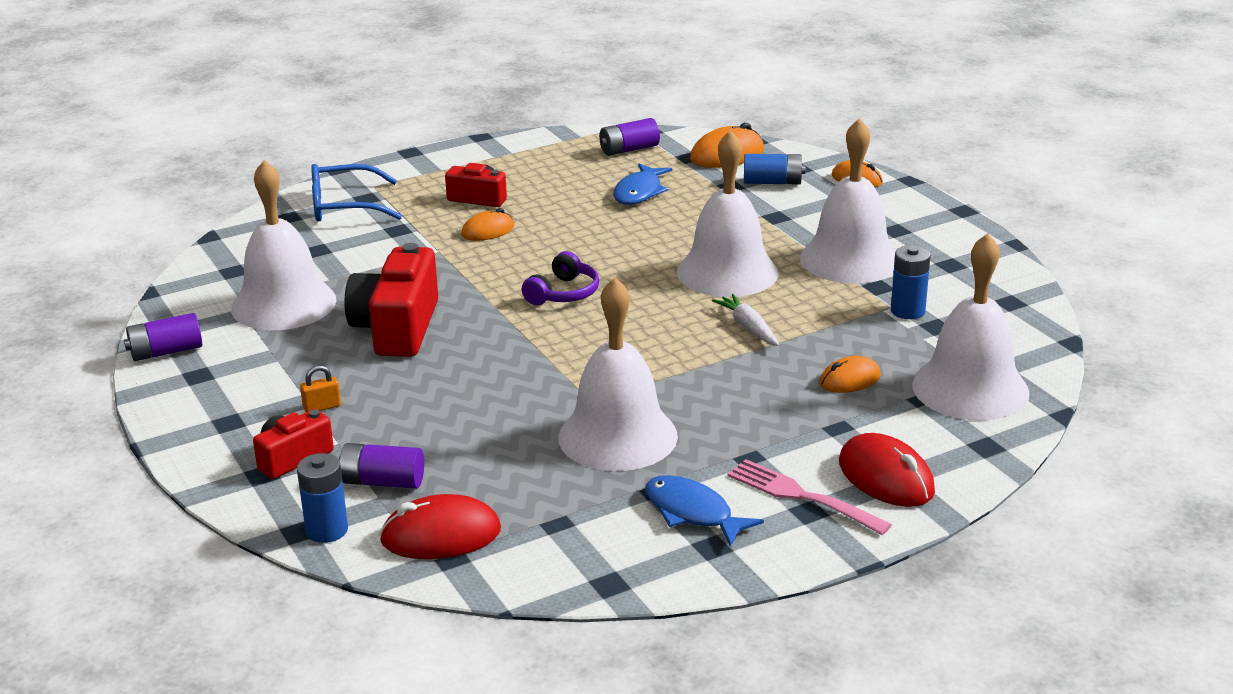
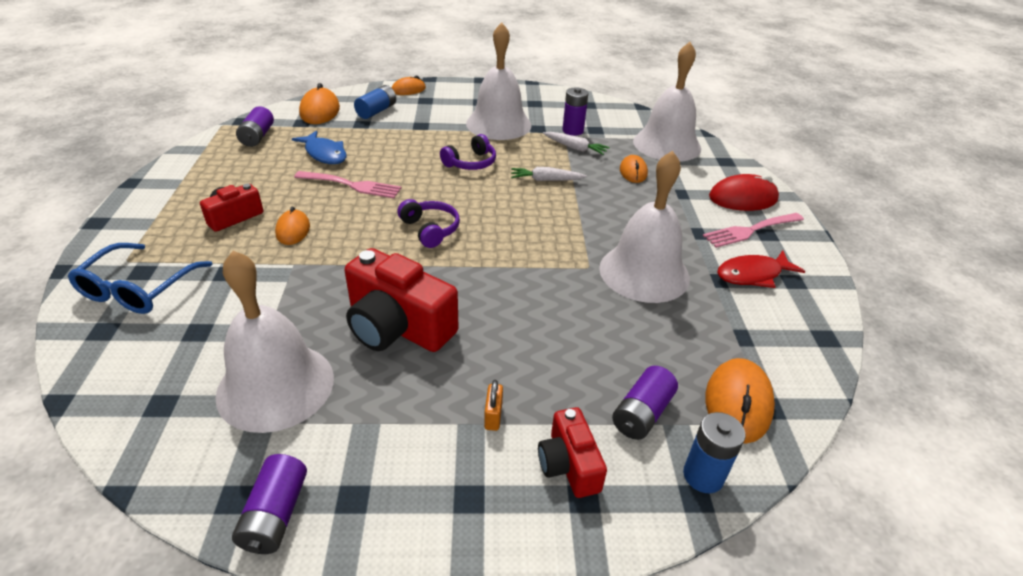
camera: 65 degrees left, 10 degrees up
(441, 535) = (737, 403): red mouse -> orange mouse
(596, 227) = (352, 185): none -> pink fork
(692, 513) = (753, 275): blue fish -> red fish
(727, 272) = (471, 163): white bell -> purple headphones
(859, 325) = (575, 148): none -> white carrot
(907, 311) = (573, 130): blue battery -> purple battery

